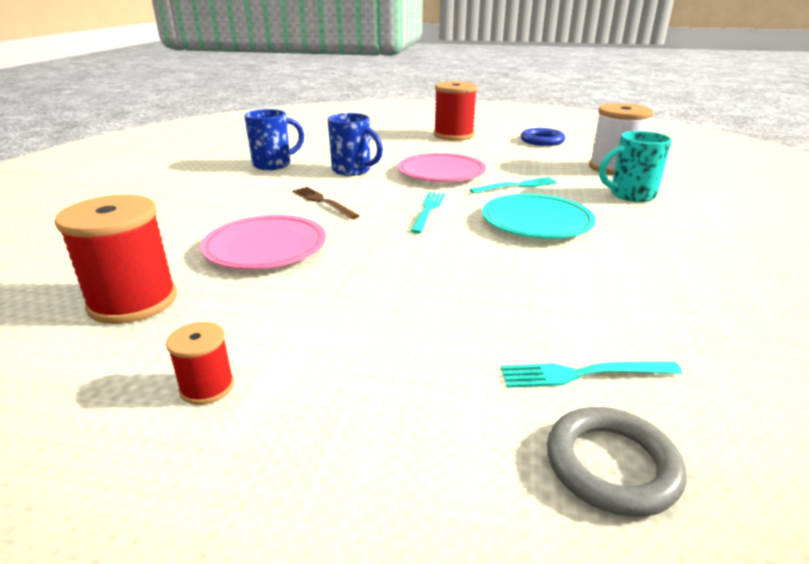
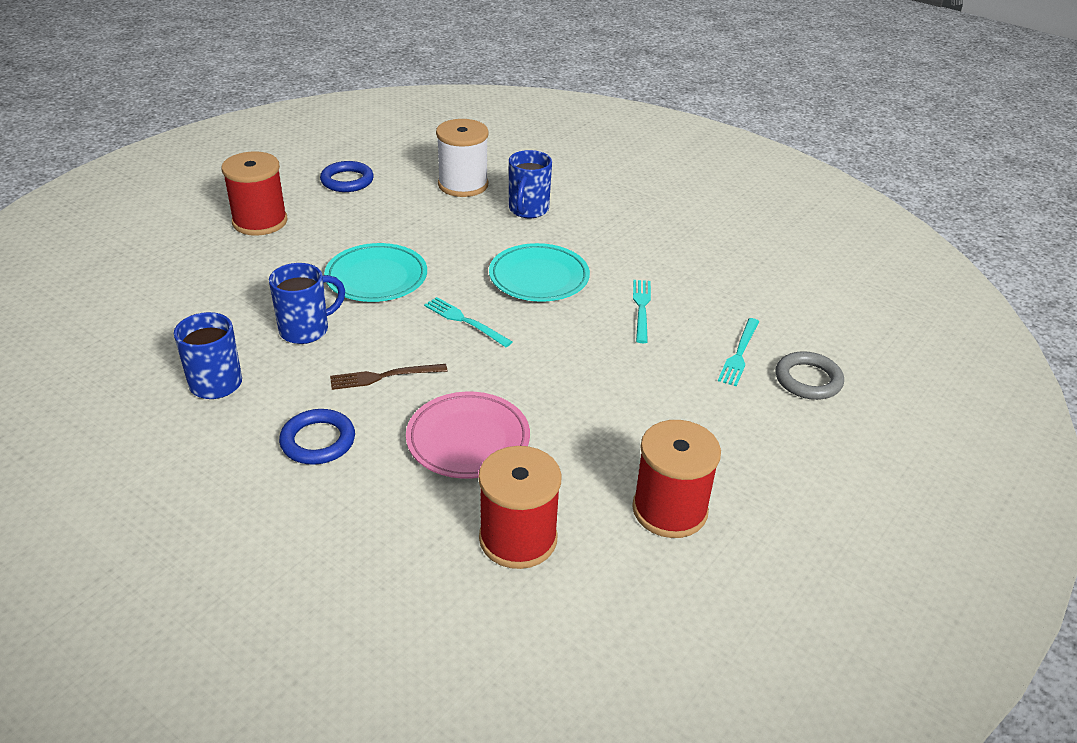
camera: 65 degrees left, 10 degrees up
(207, 387) = (669, 510): red spool -> red spool, size x2.00
(230, 201) = (318, 441): none -> blue ring
(441, 173) = (376, 278): pink plate -> turquoise plate
(516, 186) = (454, 252): turquoise fork -> turquoise fork (641, 308)
(630, 195) = (528, 210): turquoise mug -> blue mug

